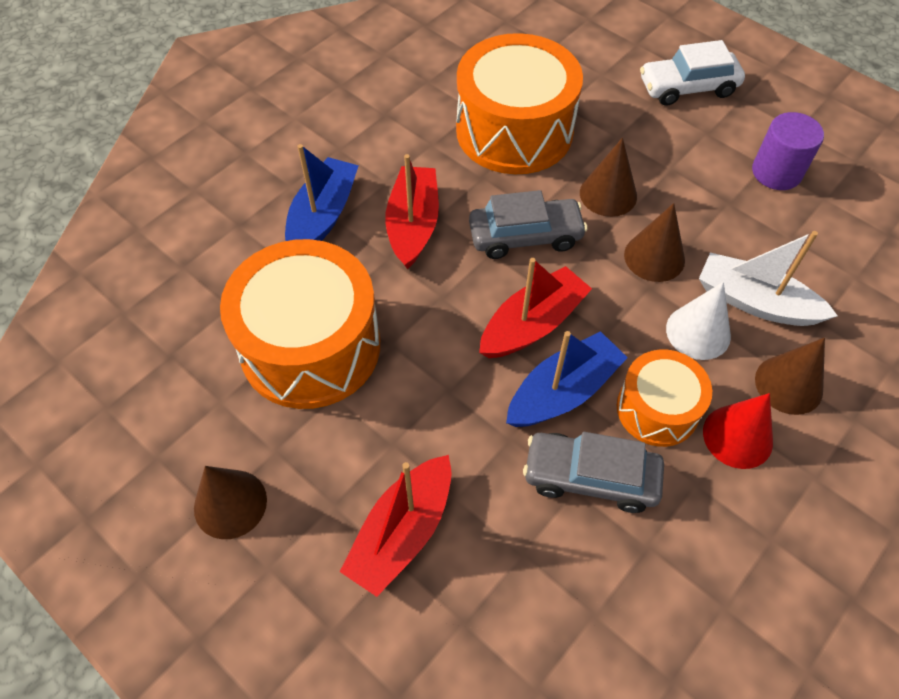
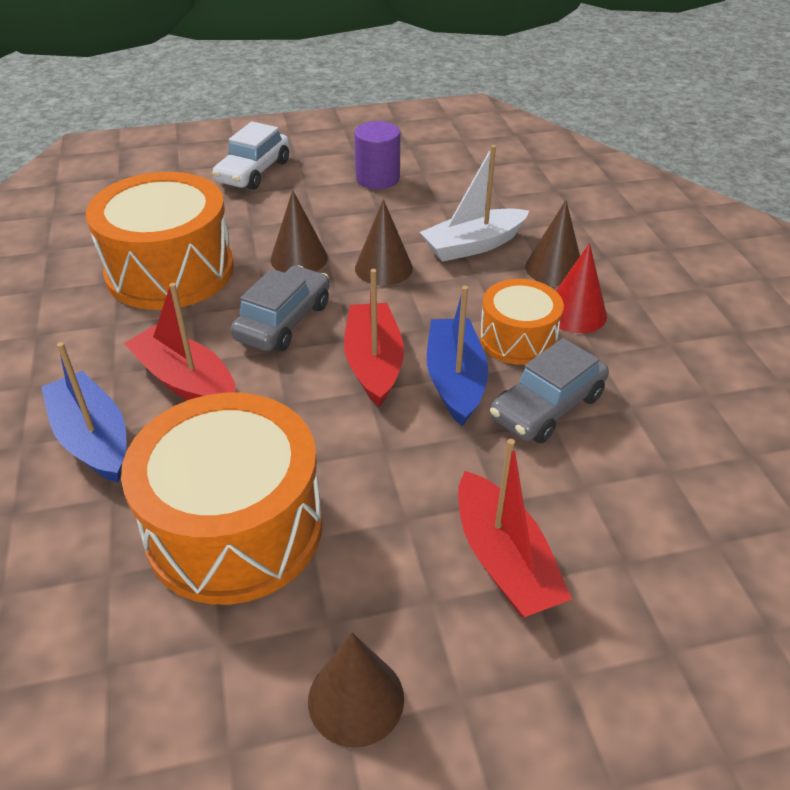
camera: 55 degrees left, 15 degrees down
(698, 332) = (471, 283): white cone -> none

